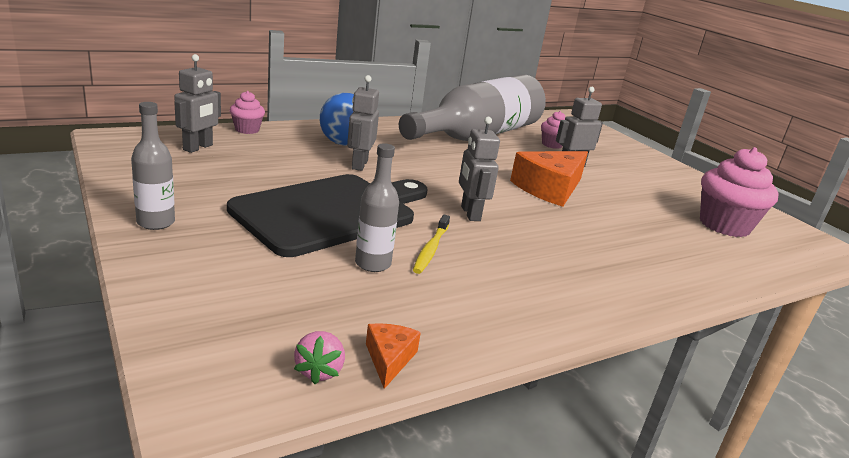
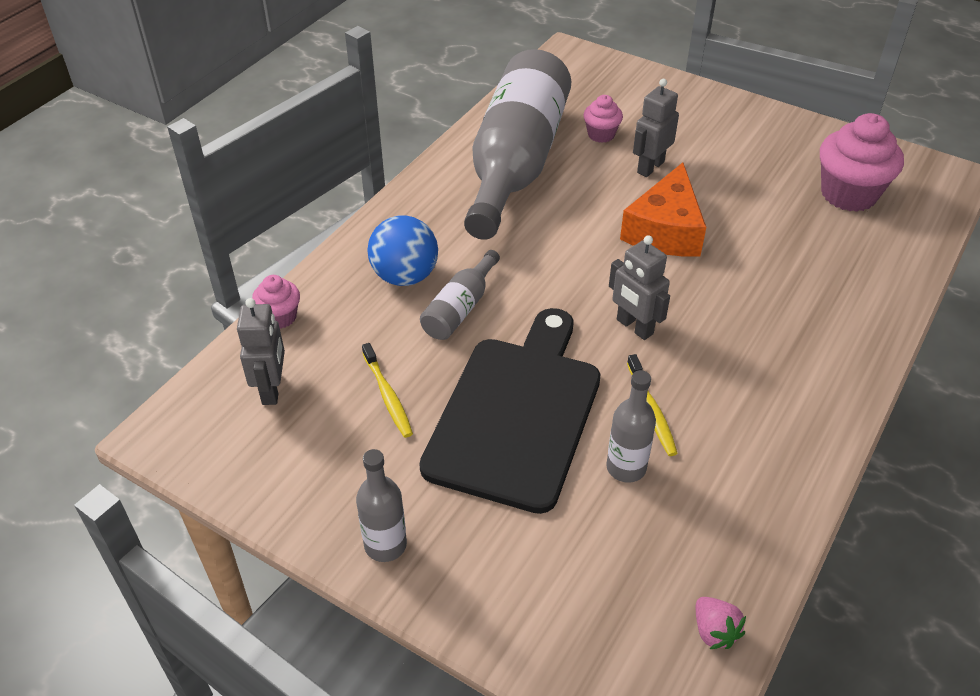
camera: 25 degrees left, 20 degrees up
(260, 174) = (387, 395): none -> yellow toothbrush
(359, 164) = (460, 308): grey robot -> grey bottle
(389, 359) = (748, 580): orange cheese -> none

